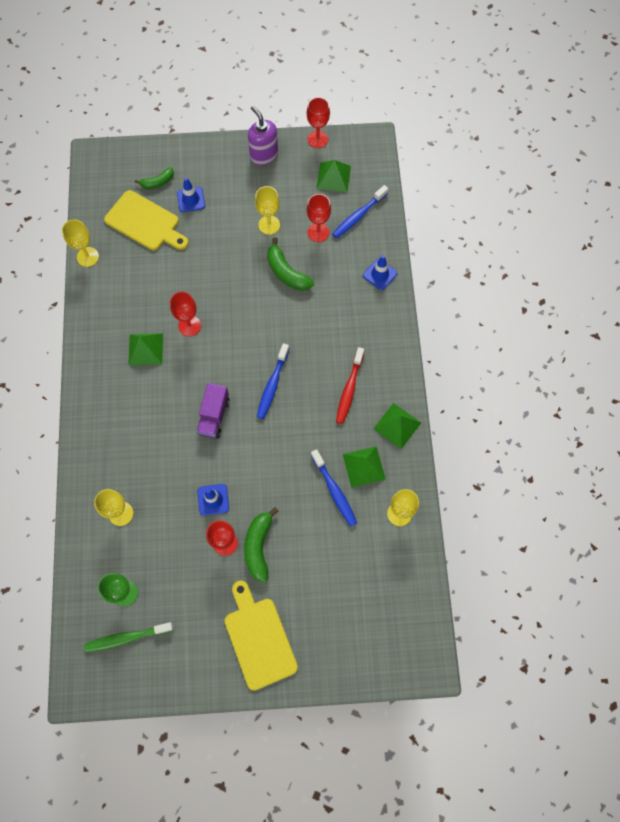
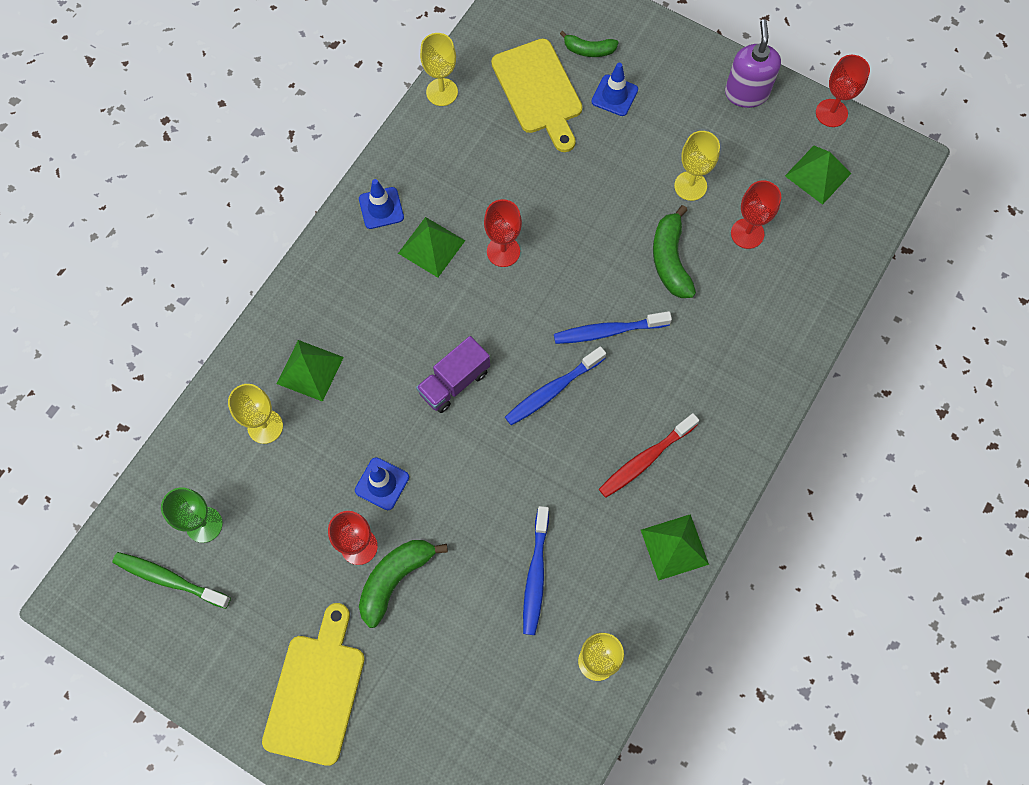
camera: 35 degrees right, 0 degrees up
(358, 216) = (815, 244): blue toothbrush -> blue toothbrush (608, 331)
(364, 466) = (594, 570): green pyramid -> green pyramid (310, 370)
(380, 274) = (790, 337): blue traffic cone -> blue traffic cone (381, 208)

